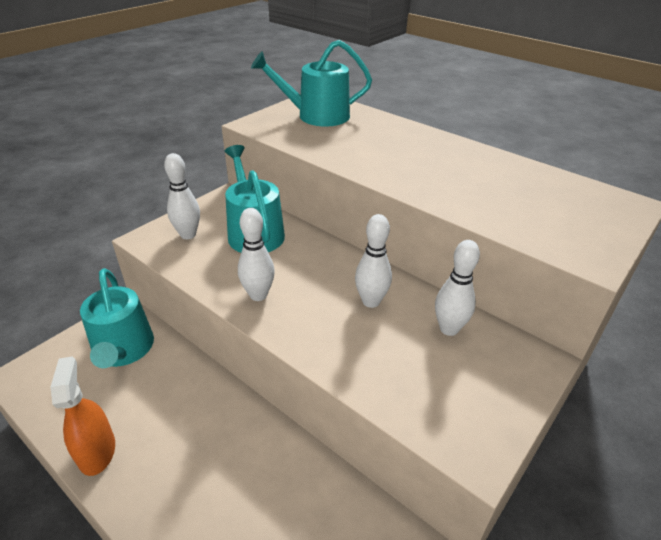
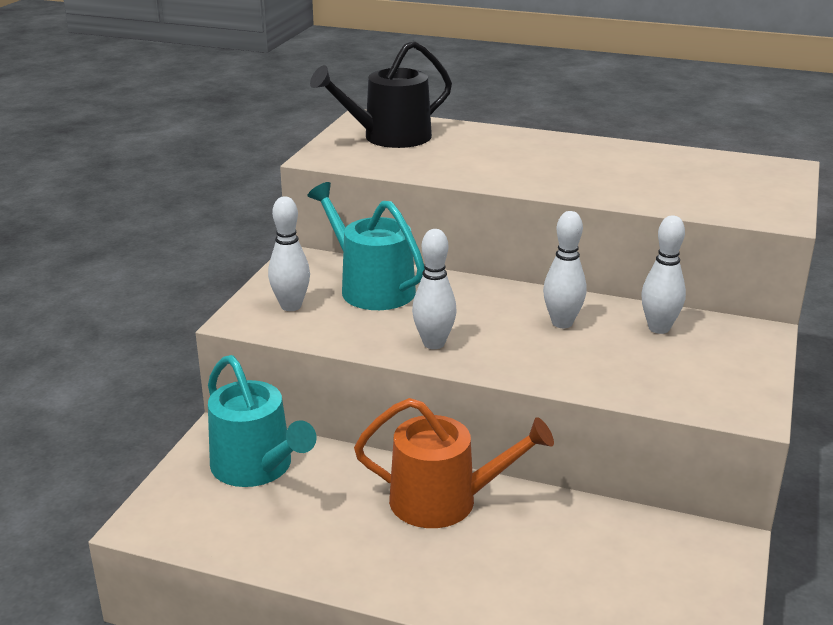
camera: 20 degrees left, 10 degrees down
(97, 451) = (316, 561): orange spray bottle -> none
(223, 424) = (444, 501): none -> orange watering can
(317, 116) = (389, 137): turquoise watering can -> black watering can

